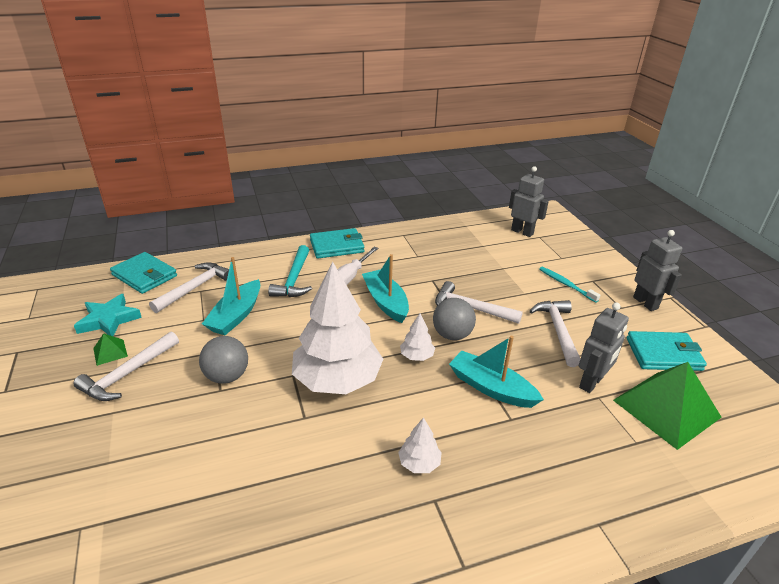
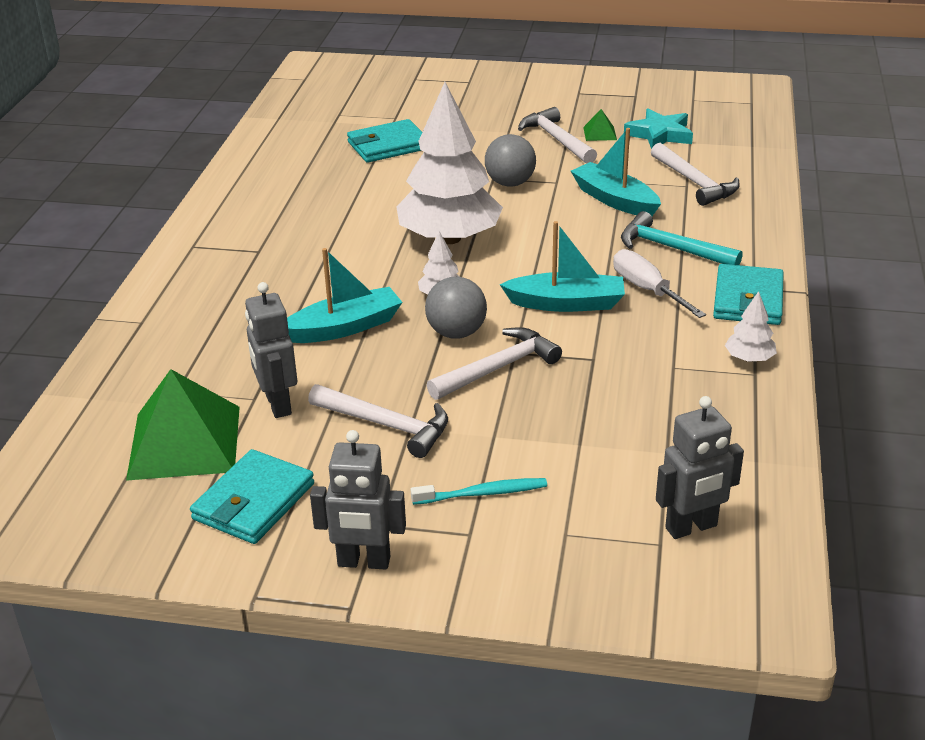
camera: 120 degrees right, 0 degrees up
(144, 275) = (745, 156): turquoise wallet -> turquoise wallet (388, 145)
(419, 463) = (301, 254): white tree -> white tree (749, 358)

